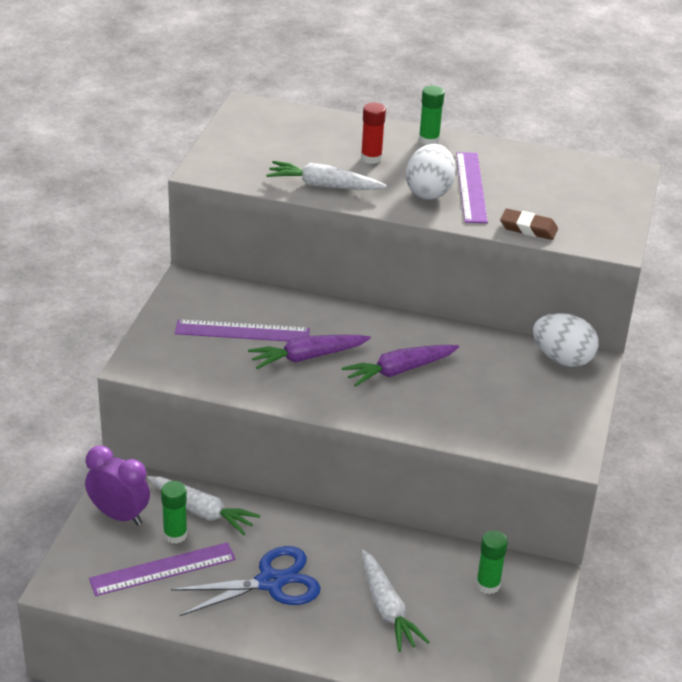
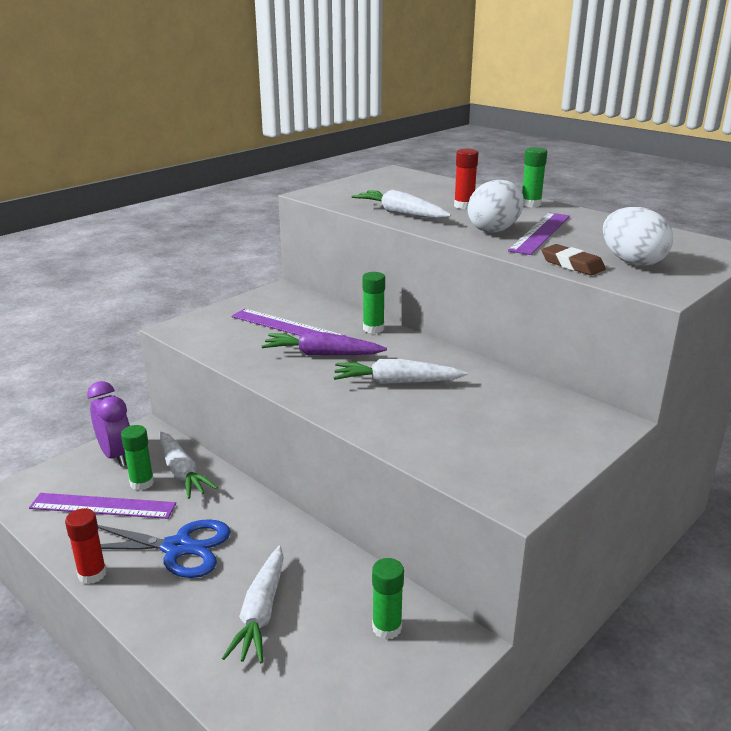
camera: 30 degrees right, 10 degrees down
(221, 630) = (92, 574): none -> red glue stick
(326, 311) = (373, 328): none -> green glue stick
(400, 370) = (396, 382): purple carrot -> white carrot
(562, 359) = (578, 412): white egg -> white egg (632, 262)

